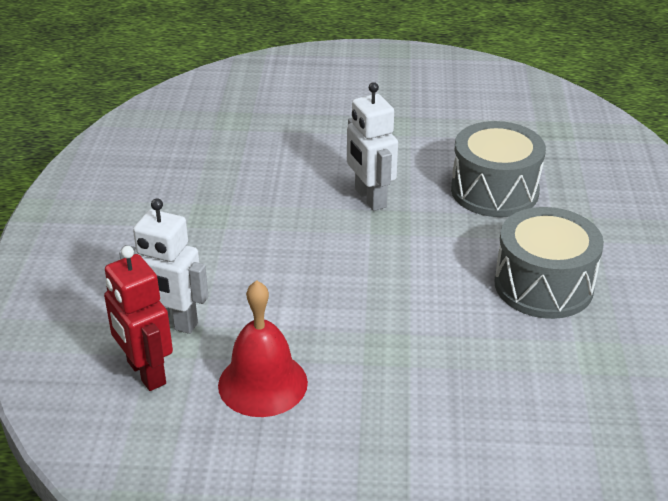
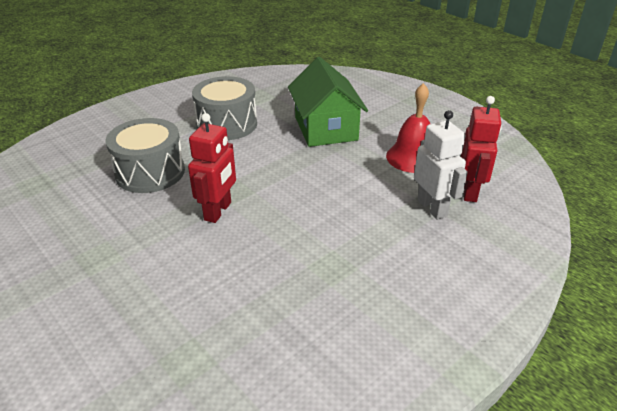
camera: 135 degrees left, 0 degrees up
(370, 198) = (218, 211): white robot -> red robot
(427, 359) = (326, 128): none -> green house

